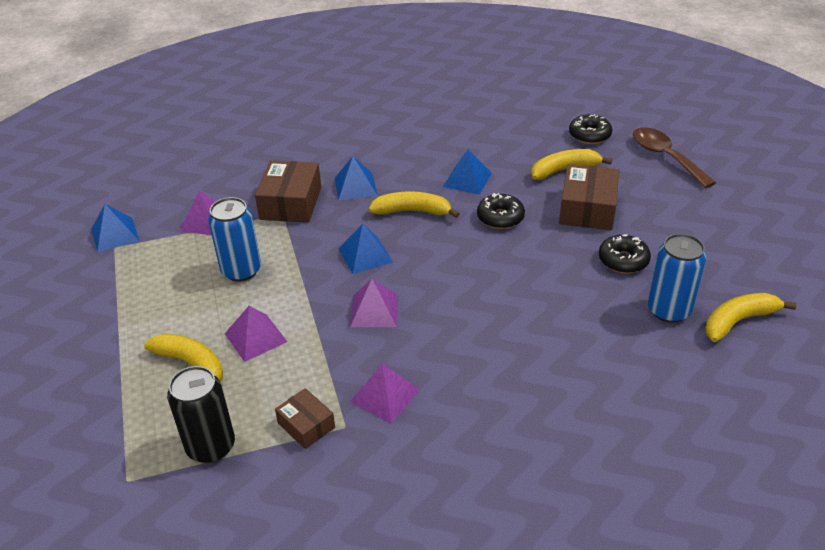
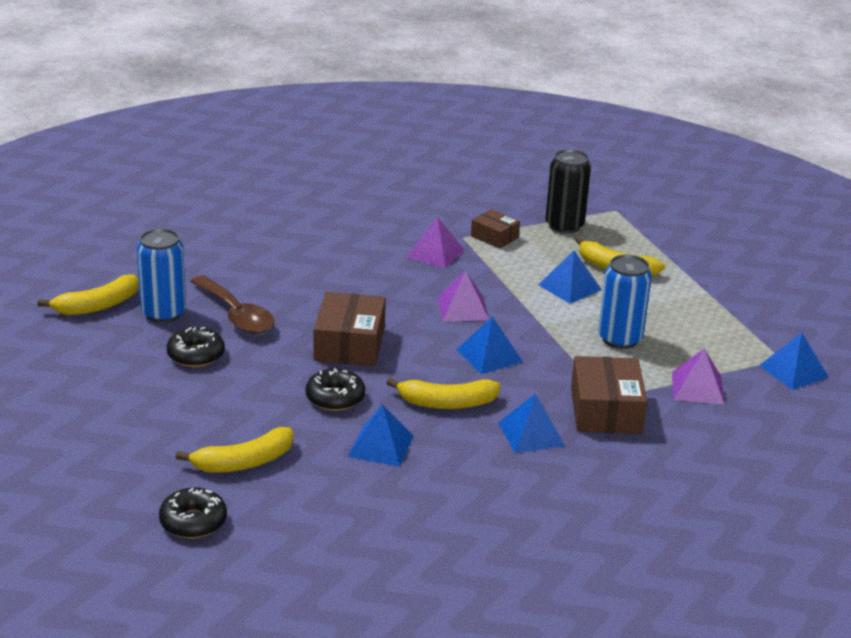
camera: 170 degrees right, 10 degrees down
(255, 337) = (569, 287): purple pyramid -> blue pyramid
(587, 209) = (223, 410): brown box -> brown box (349, 344)
(665, 157) = (89, 486): brown spoon -> brown spoon (236, 315)

